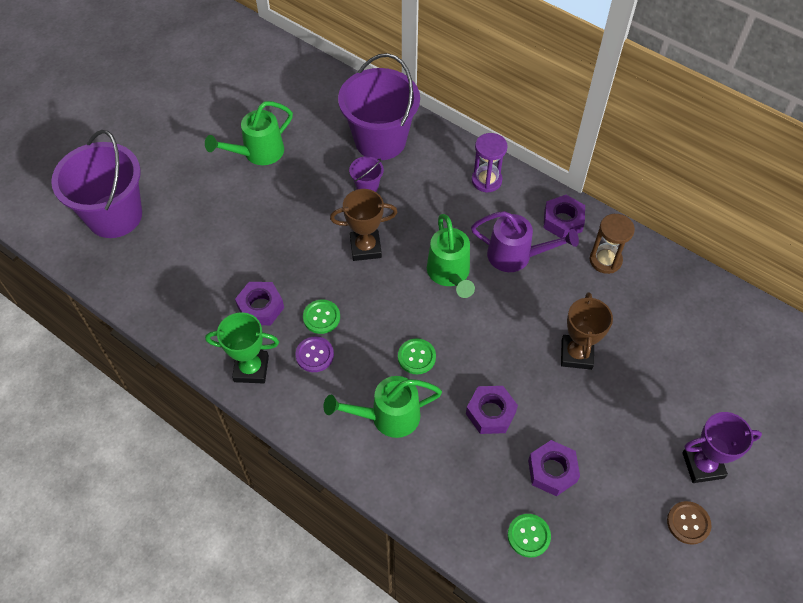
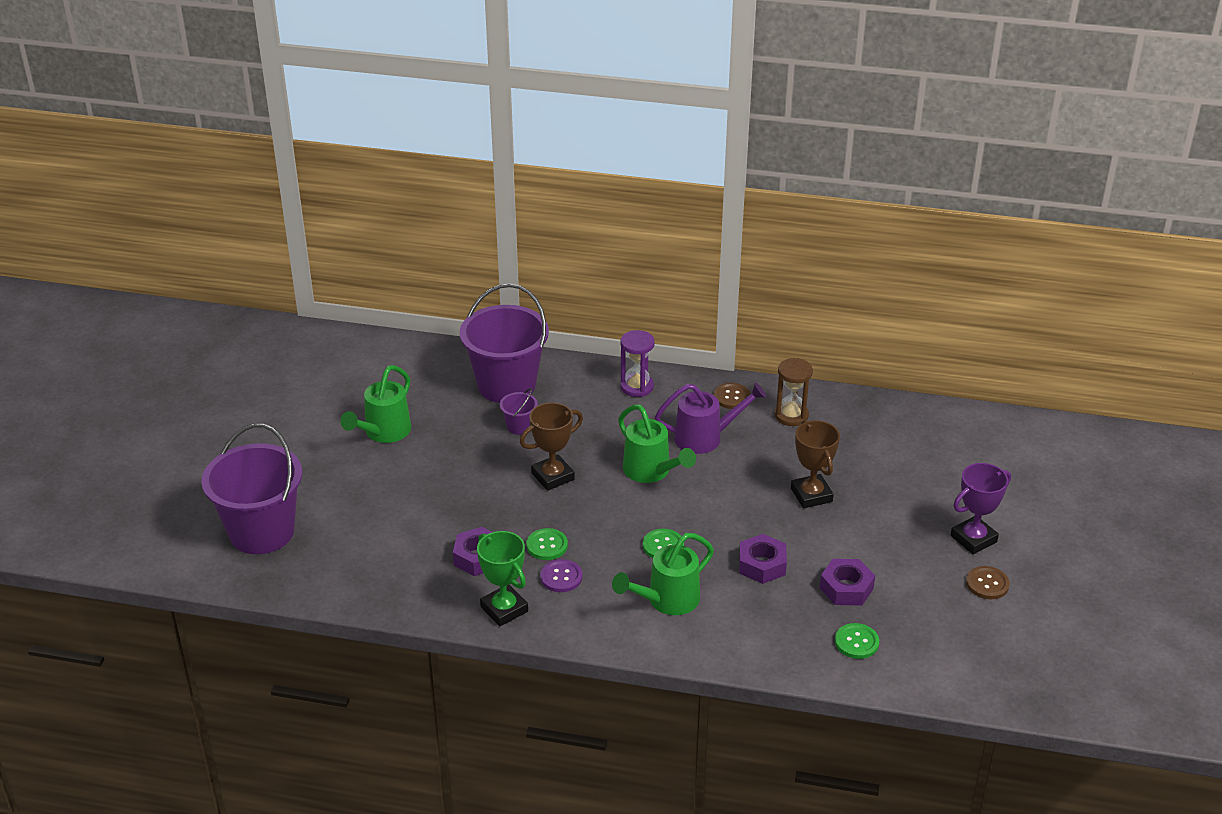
camera: 25 degrees left, 20 degrees down
(251, 369) = (504, 609): green trophy -> green trophy turned 75 degrees clockwise
(563, 221) = (731, 397): purple nut -> brown button

